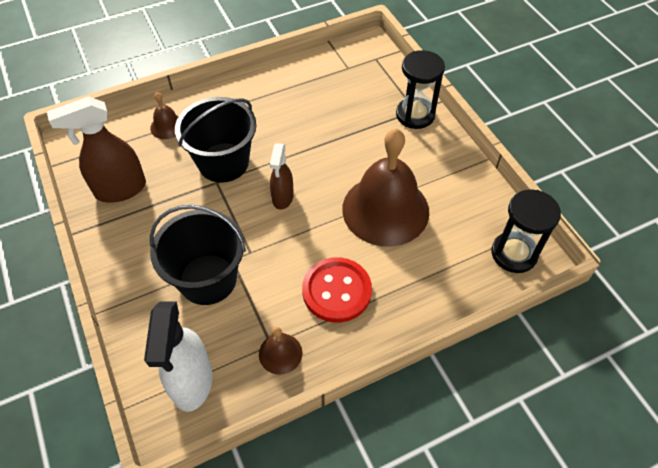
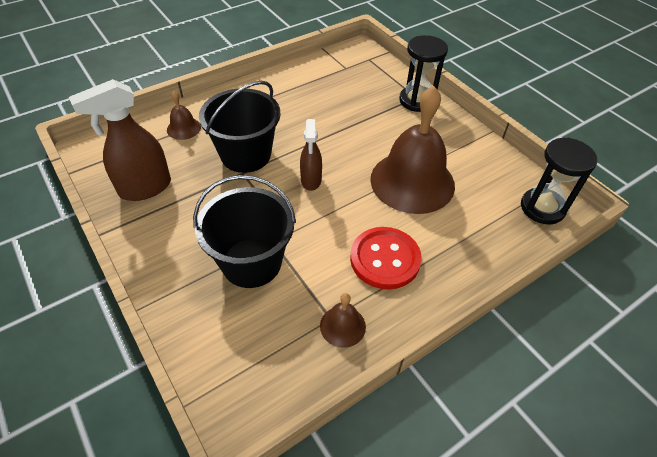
camera: 10 degrees left, 5 degrees down
(192, 382) = (255, 368): white spray bottle -> none

